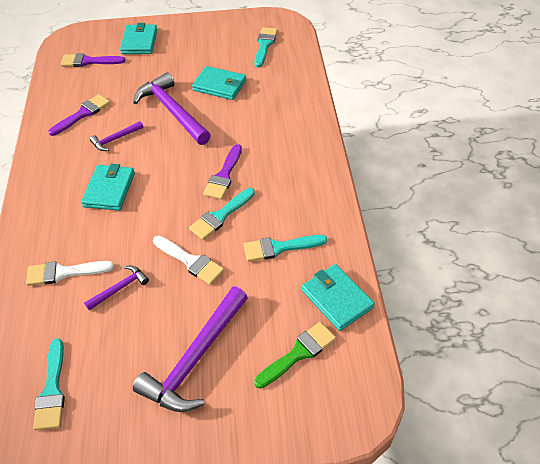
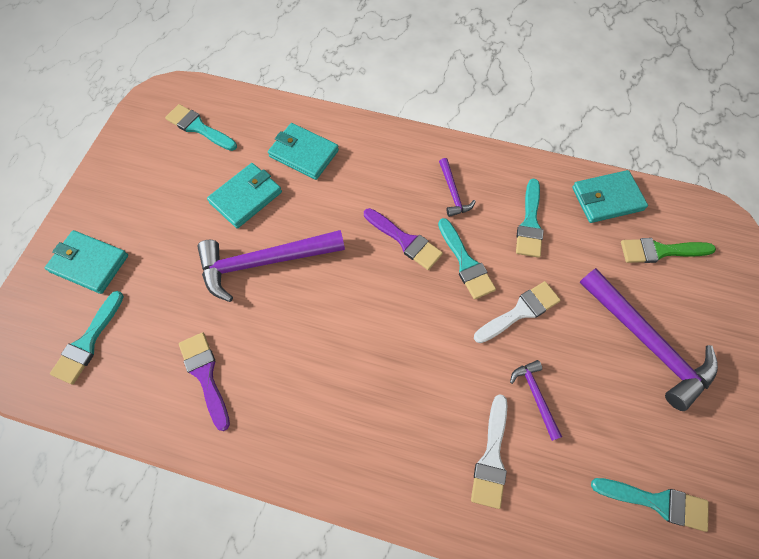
camera: 70 degrees left, 15 degrees up
(88, 61) = (88, 342): purple brush -> turquoise brush
(109, 190) = (373, 372): turquoise wallet -> turquoise wallet (304, 153)
(115, 139) = (281, 344): purple hammer -> purple hammer (453, 193)
(298, 353) = (660, 251): green brush -> green brush turned 75 degrees counterclockwise

